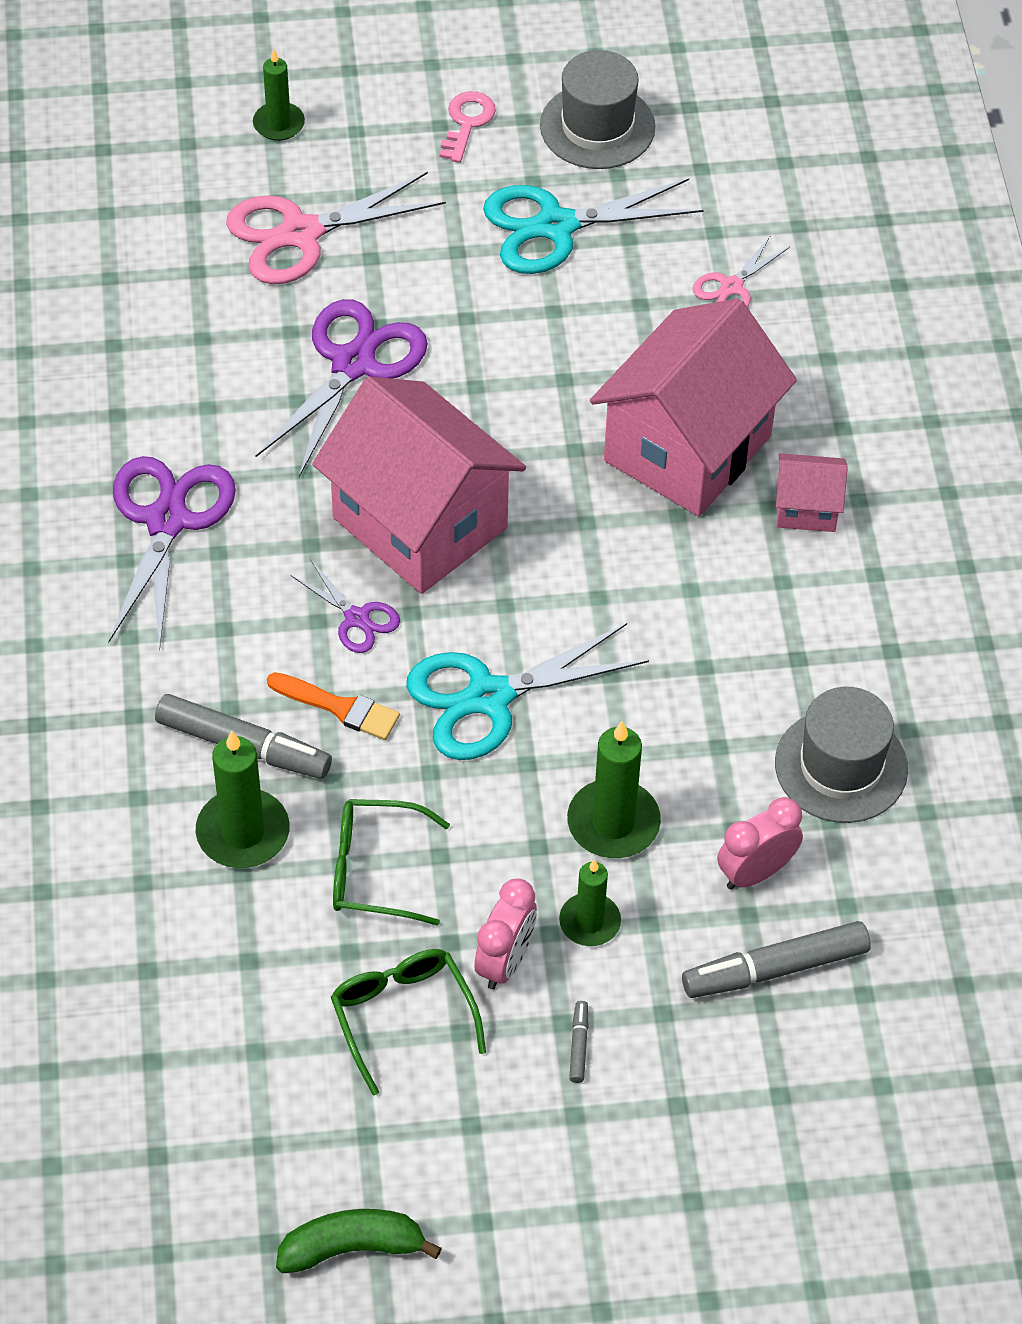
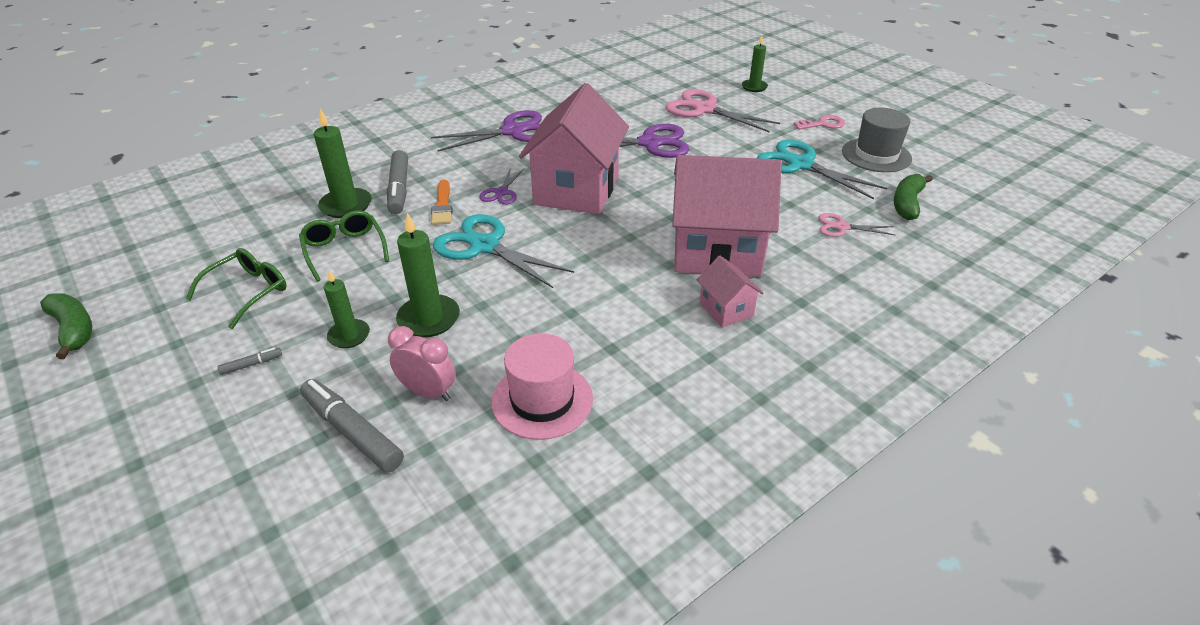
camera: 60 degrees right, 15 degrees down
(505, 961) = (303, 314): pink clock -> none
(732, 183) = (907, 203): none -> green banana
(841, 766) = (542, 400): grey hat -> pink hat

